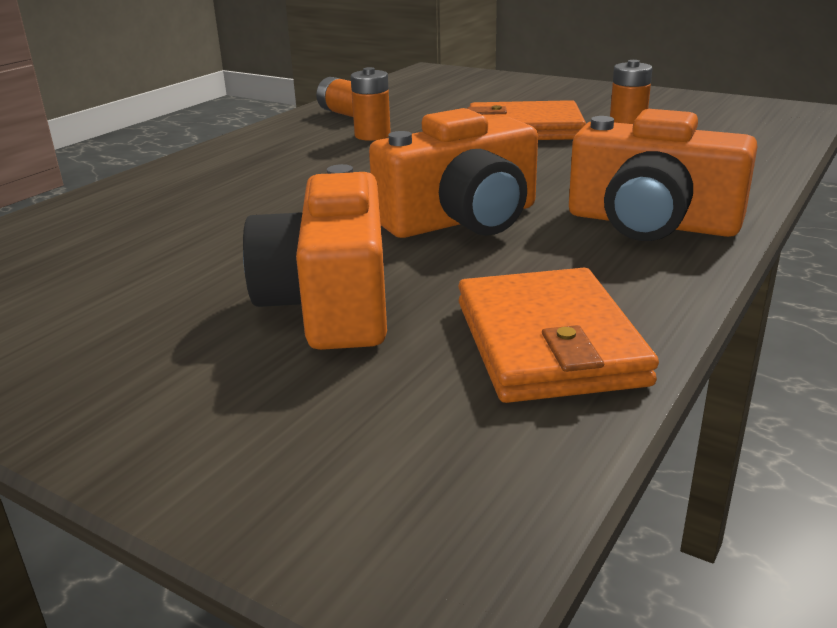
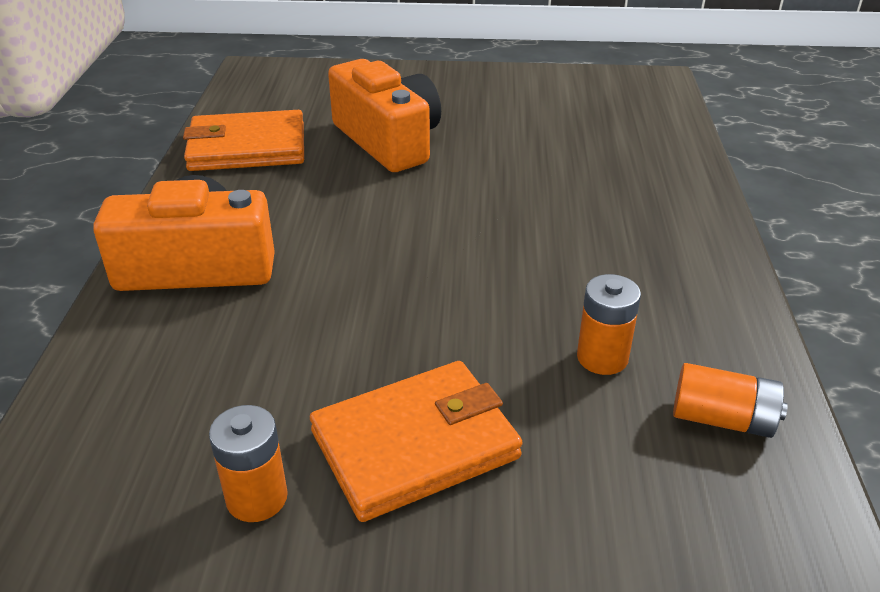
camera: 150 degrees right, 10 degrees up
(462, 220) = (363, 229): orange camera -> none
(548, 343) = (247, 147): orange wallet -> orange wallet turned 60 degrees counterclockwise

